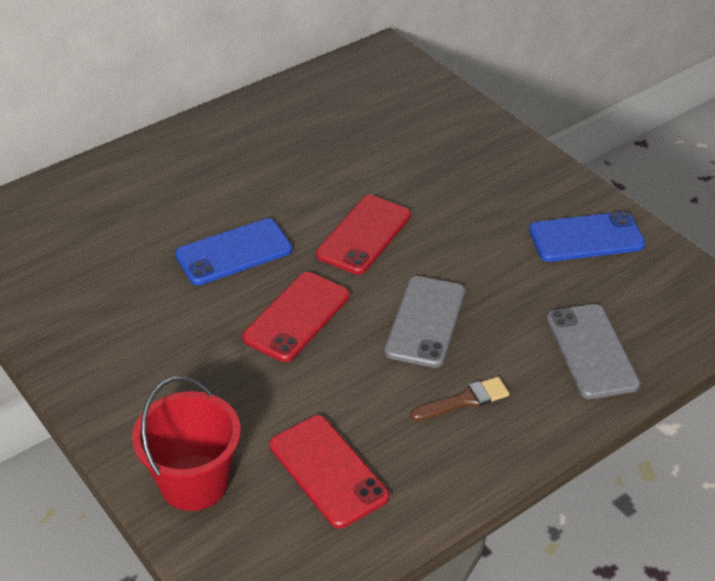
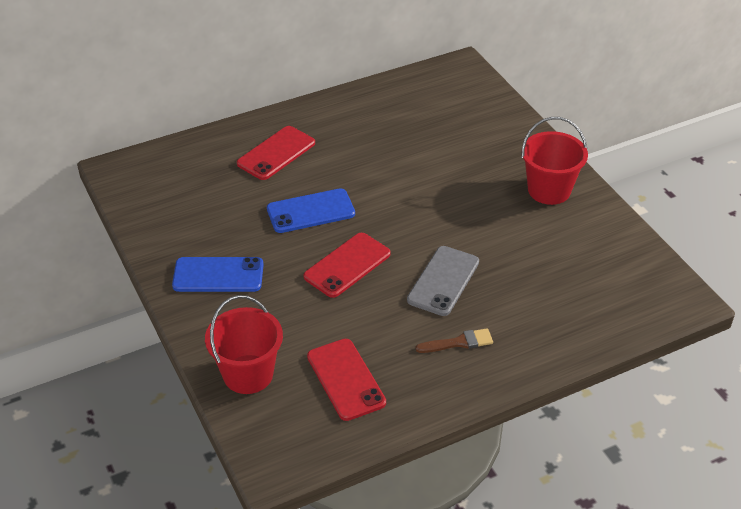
camera: 10 degrees right, 0 degrees up
(364, 235) = (412, 209): red phone -> red phone (276, 153)
(529, 191) = (549, 190): none -> red bucket
(586, 238) = (584, 232): blue phone -> blue phone (218, 275)
(591, 351) = (565, 319): grey phone -> none

